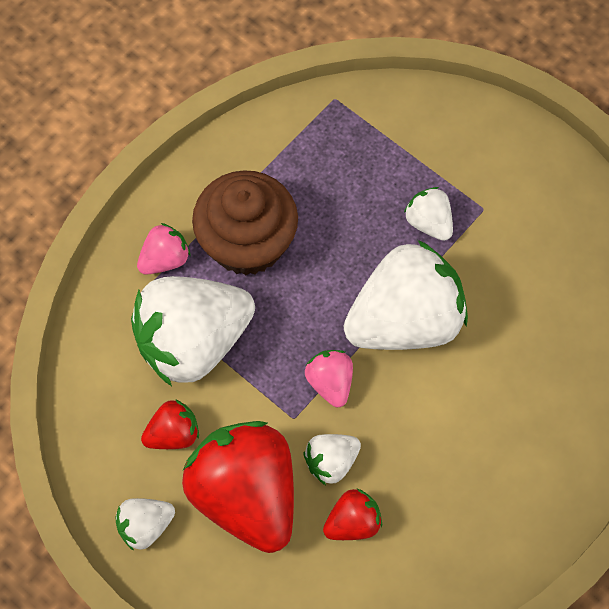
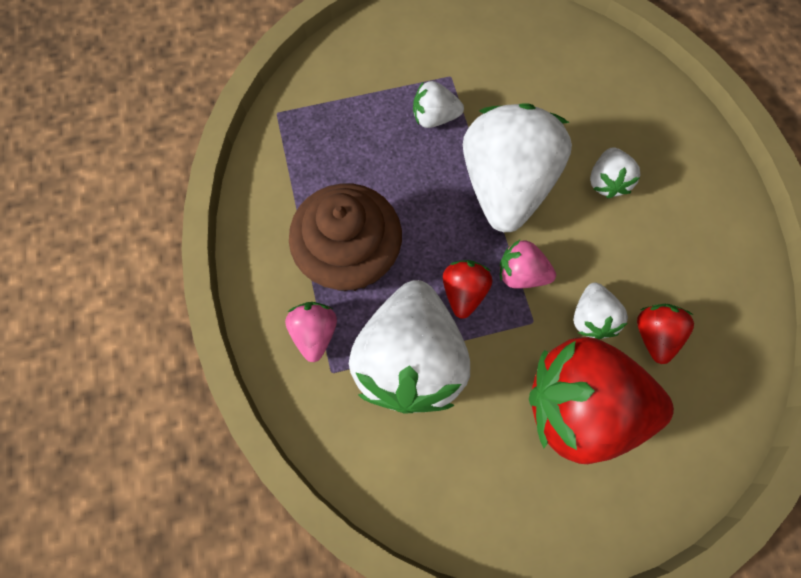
camera: 55 degrees left, 5 degrees up
(145, 526) = (557, 514): white strawberry -> white strawberry (606, 182)
(173, 434) = (484, 432): red strawberry -> red strawberry (463, 292)

